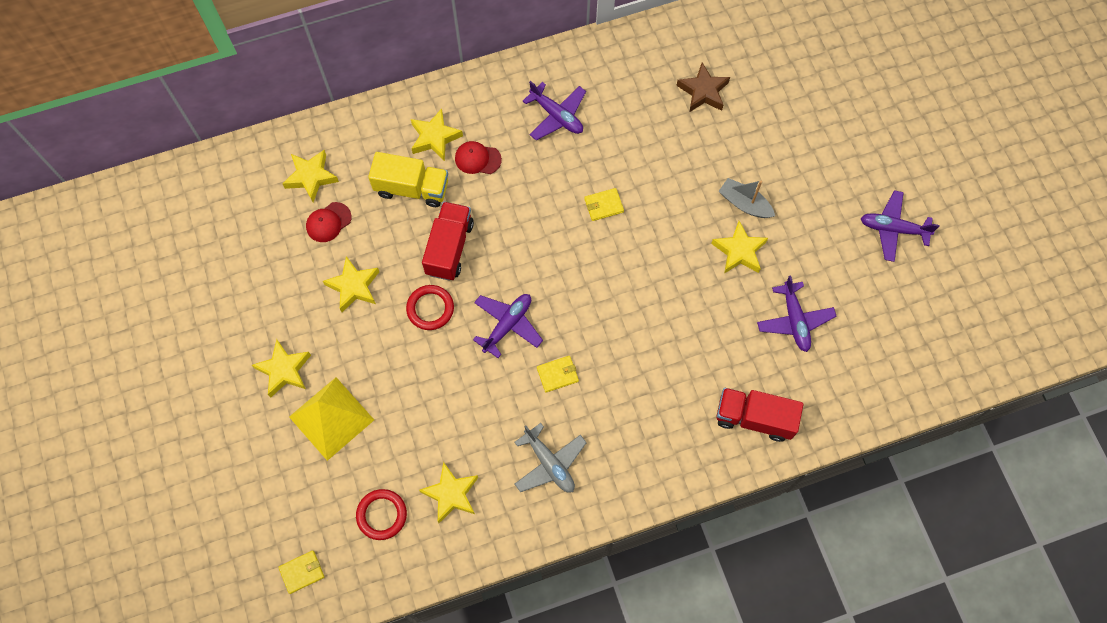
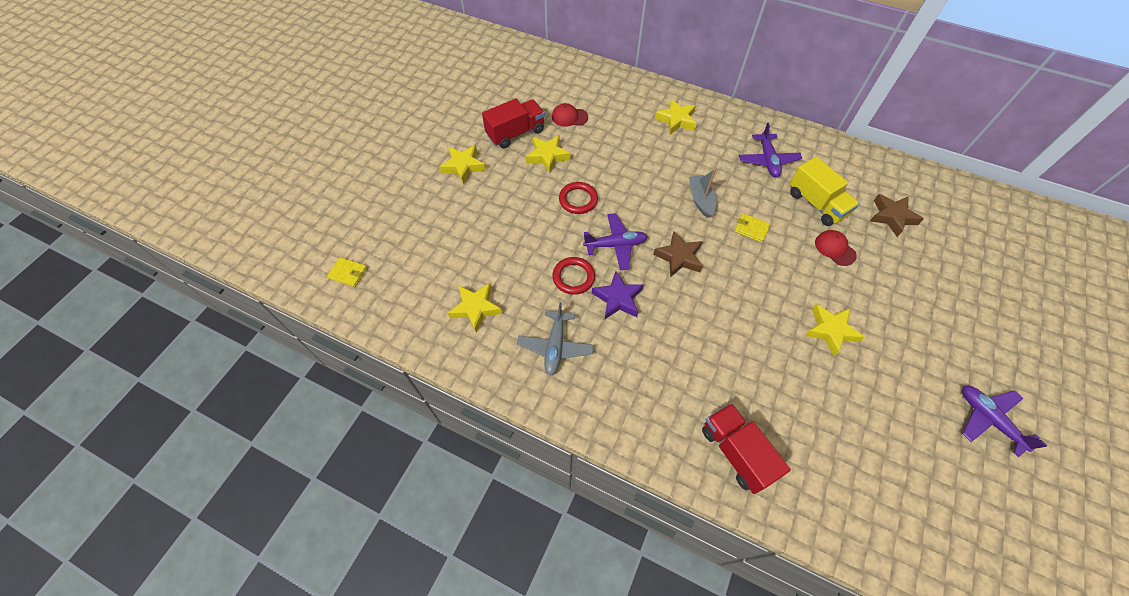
camera: 45 degrees right, 10 degrees down
(311, 177) = (584, 91): yellow star -> none
(331, 418) = (459, 209): yellow pyramid -> none
(382, 515) = (424, 283): red ring -> red ring (573, 277)
(412, 188) = (635, 134): yellow truck -> yellow truck (816, 204)
(449, 248) = (624, 178): red truck -> red truck (515, 133)
(477, 159) = (691, 147): red cap -> red cap (835, 248)
(557, 374) = (618, 299): yellow wallet -> purple star
(570, 288) = (679, 257): none -> brown star
(744, 203) = (863, 304): grey boat -> grey boat (700, 200)
(794, 320) = (835, 412): purple plane -> none

